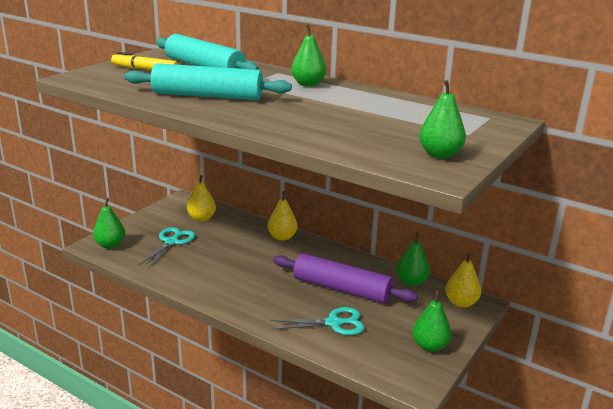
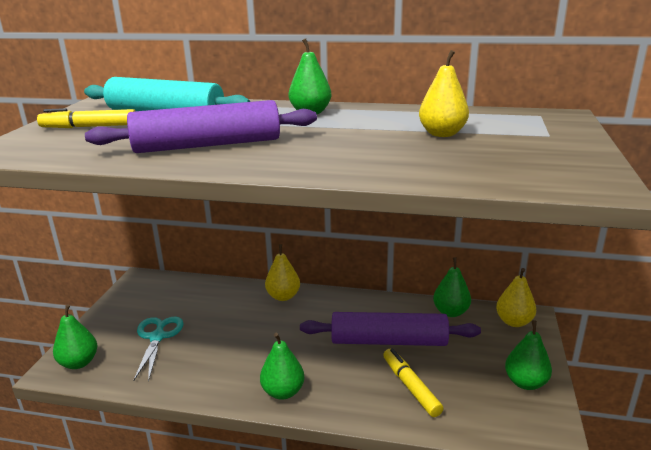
camera: 20 degrees left, 0 degrees up
(201, 218) = (177, 297): yellow pear -> yellow pear (442, 134)
(207, 96) = (207, 145): turquoise rolling pin -> purple rolling pin
(333, 323) = (410, 387): turquoise scissors -> yellow marker
(440, 154) = (560, 163): green pear -> green pear (283, 392)

